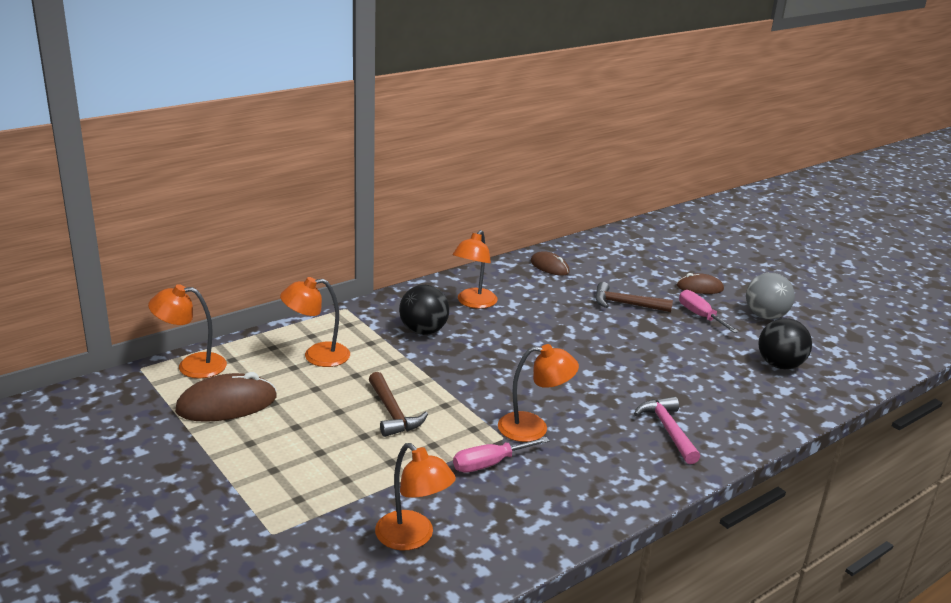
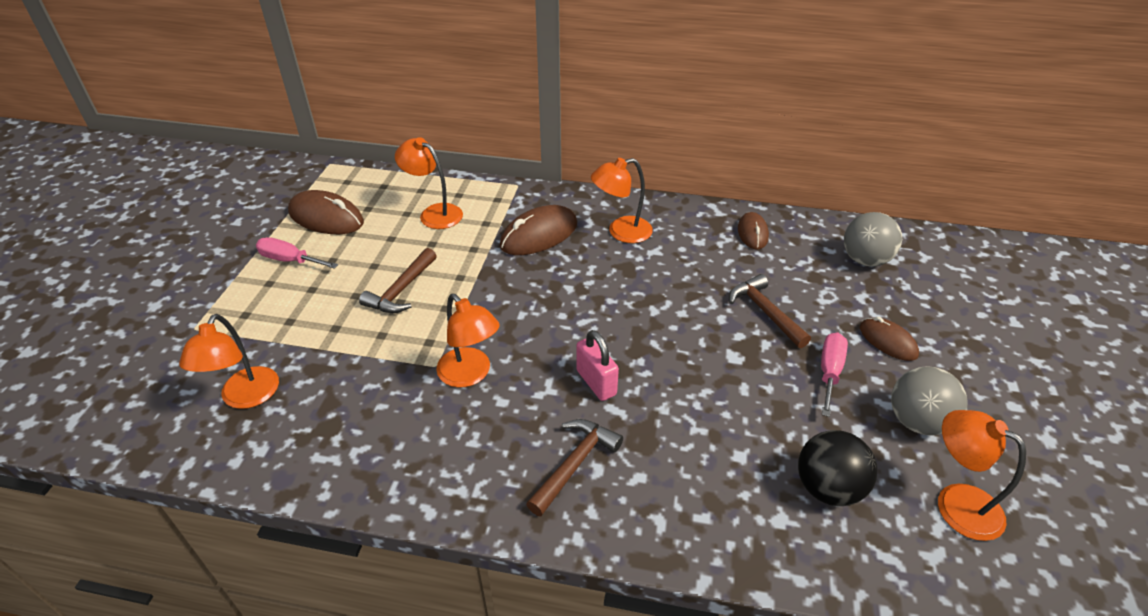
camera: 50 degrees right, 15 degrees up
(191, 366) = (355, 178): orange lamp -> orange lamp (956, 503)
(423, 331) = (539, 235): black ball -> brown mouse
(489, 464) = (387, 380): pink screwdriver -> pink screwdriver (290, 260)
(608, 387) = (596, 382): none -> pink padlock
(627, 253) = (865, 260): none -> grey ball
(668, 430) = (575, 464): pink hammer -> brown hammer

